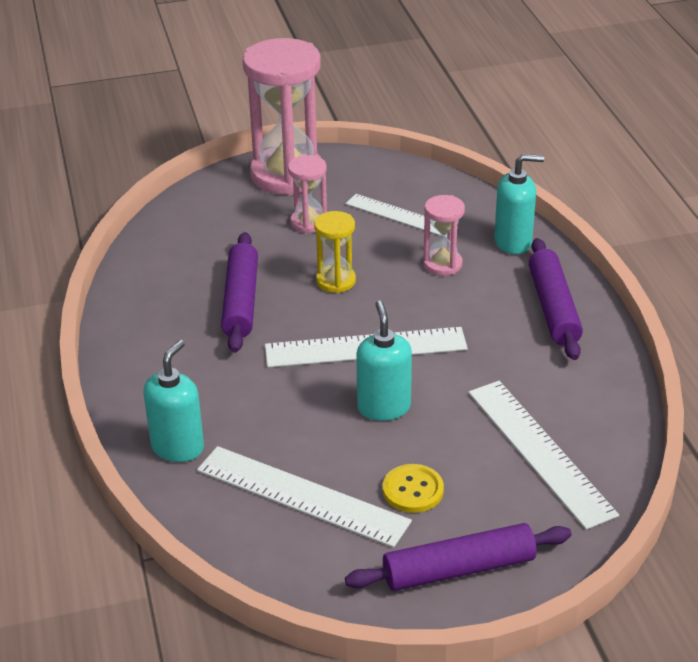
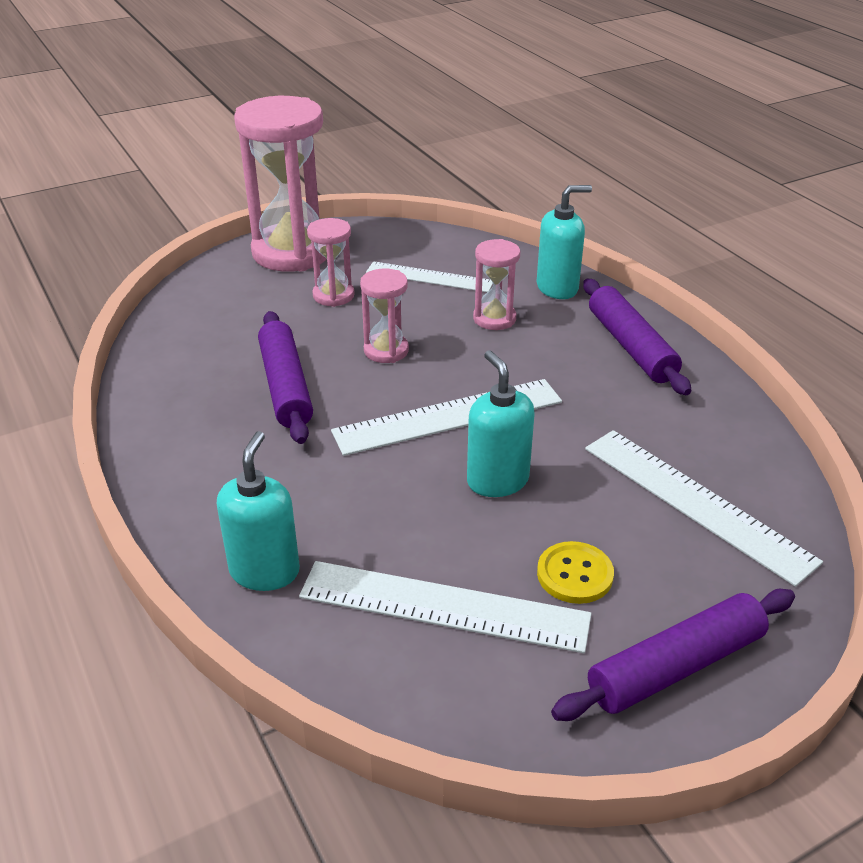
camera: 15 degrees left, 0 degrees up
(336, 281) = (386, 350): yellow hourglass -> pink hourglass

